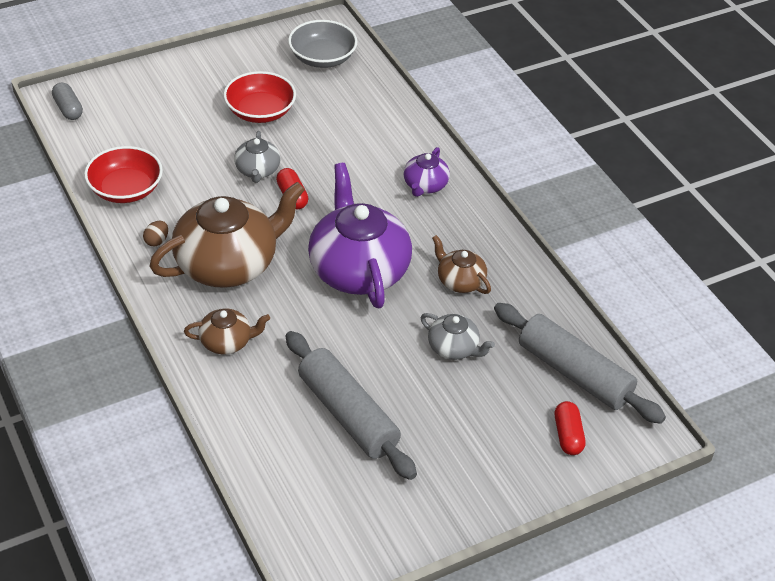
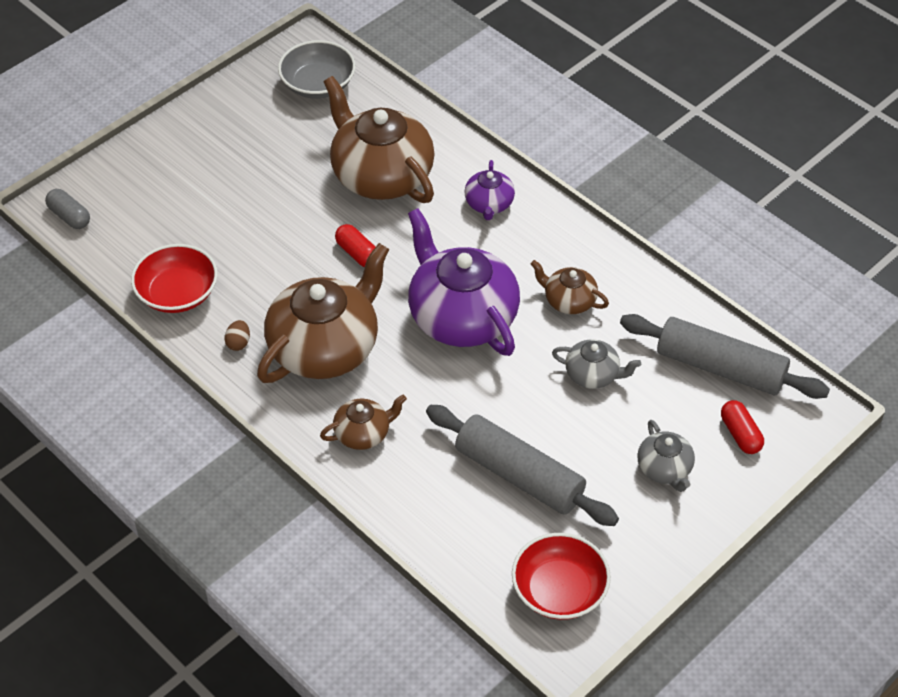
camera: 15 degrees left, 5 degrees up
(257, 170) = (308, 234): grey teapot -> grey teapot (664, 469)
(260, 111) = (280, 165): red bowl -> red bowl (559, 590)
(342, 140) = (381, 175): none -> brown teapot

